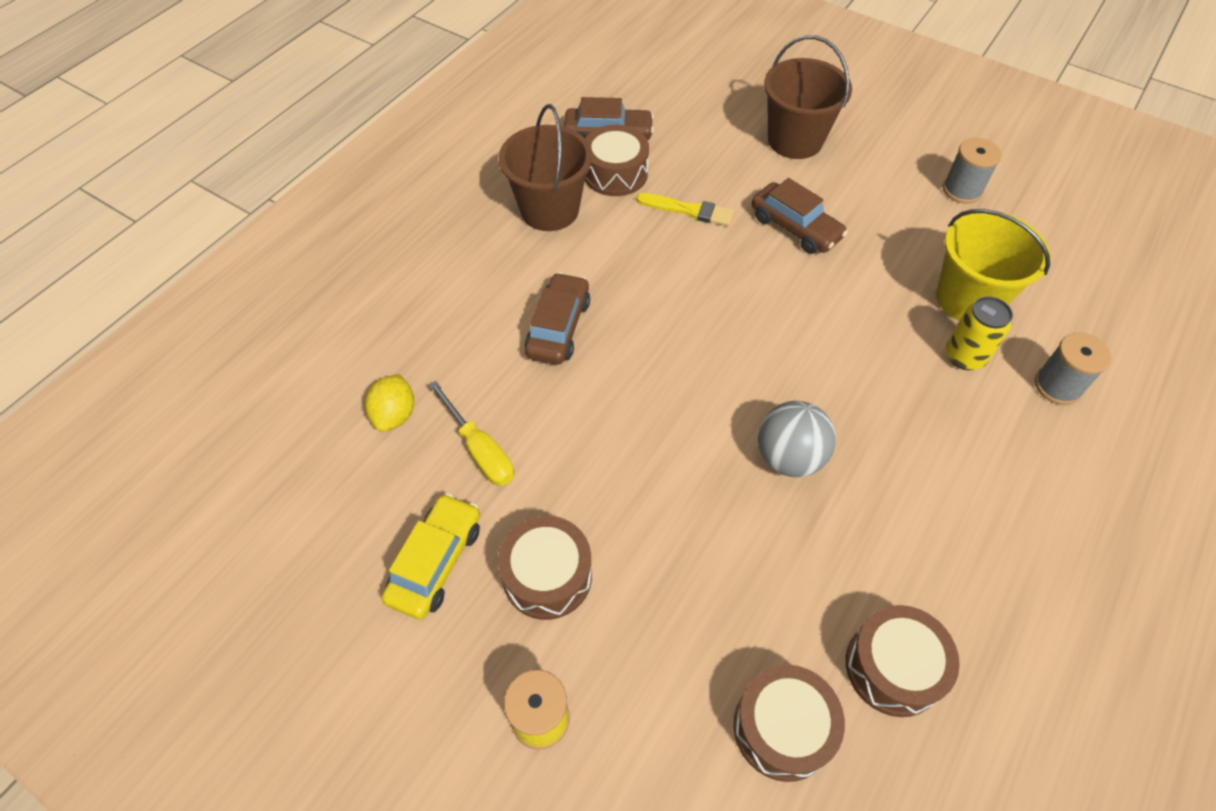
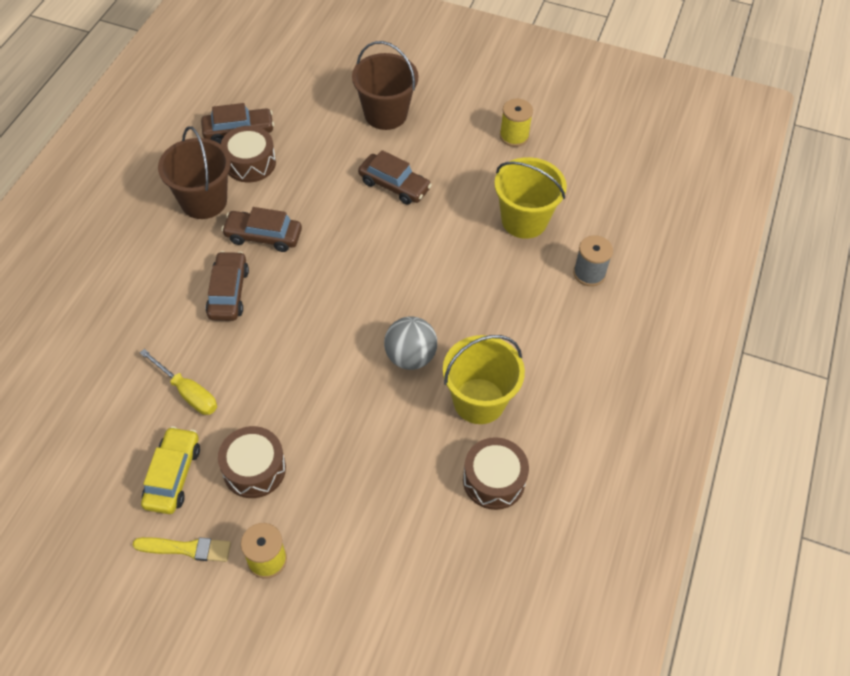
camera: 15 degrees left, 0 degrees up
(395, 415) = (118, 379): yellow lemon -> none
(616, 264) = (263, 236): none -> brown car
(689, 210) = (312, 184): yellow brush -> yellow brush (187, 548)
(782, 728) = (427, 531): brown drum -> none
(881, 540) = (479, 401): none -> yellow bucket
(962, 190) = (514, 136): grey spool -> yellow spool
(965, 356) = (525, 263): yellow can -> none

